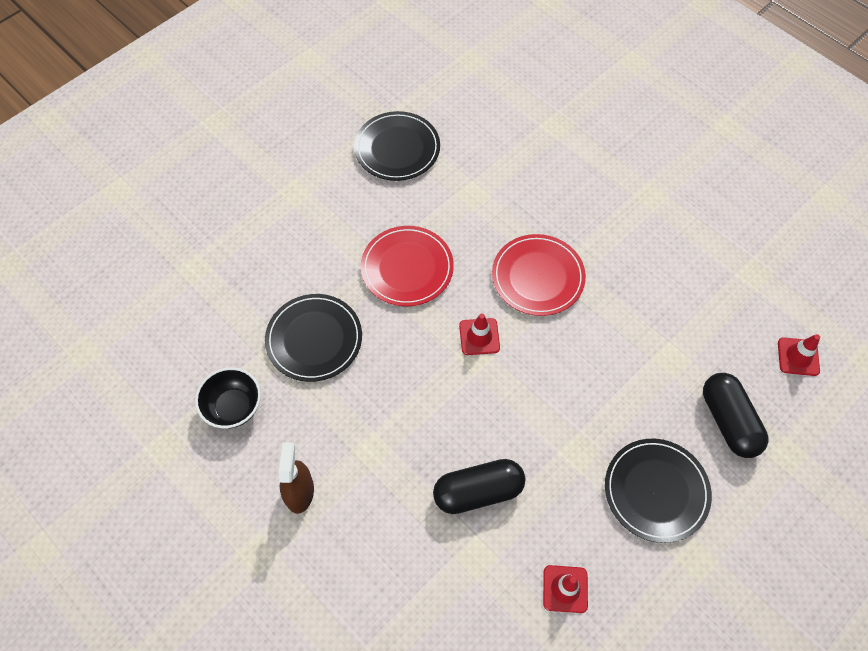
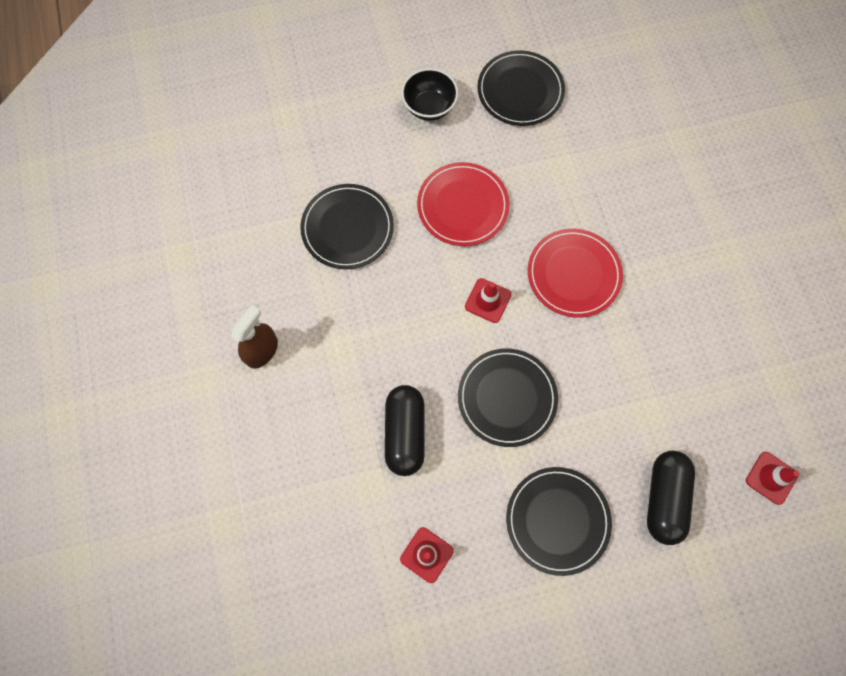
camera: 30 degrees right, 10 degrees up
(234, 407) = (251, 251): black bowl -> black bowl (429, 107)
(478, 491) = (405, 433): black capsule -> black capsule turned 75 degrees clockwise
(548, 410) = (507, 398): none -> black plate

